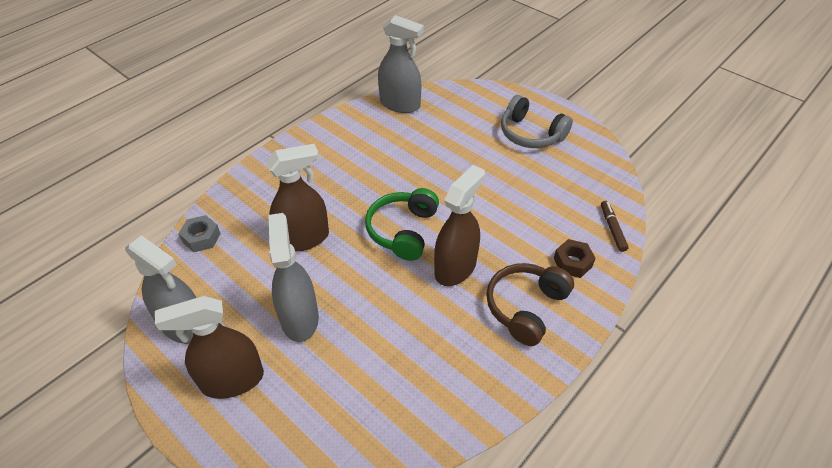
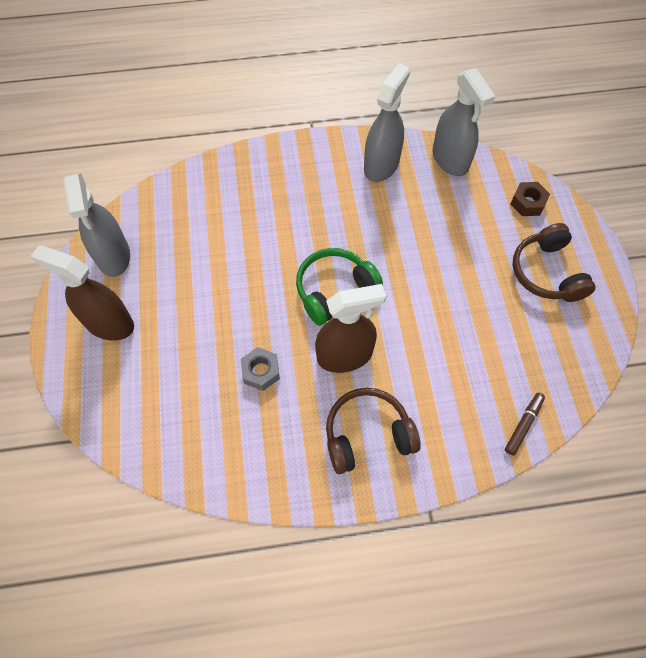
camera: 40 degrees right, 15 degrees up
(201, 238) = (181, 189): grey nut -> grey nut (261, 371)
(299, 318) = (191, 309): grey spray bottle -> grey spray bottle (381, 165)
(303, 238) = (252, 241): brown spray bottle -> none
(530, 134) = (546, 273): grey headphones -> brown headphones
(572, 262) = (450, 428): brown nut -> brown nut (527, 203)

